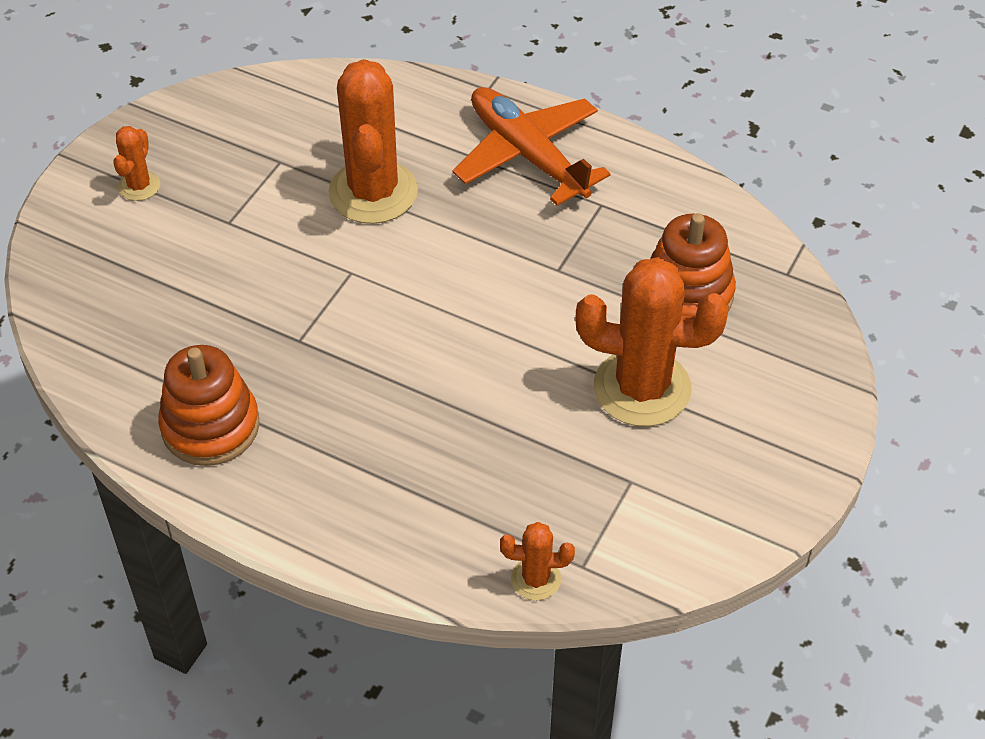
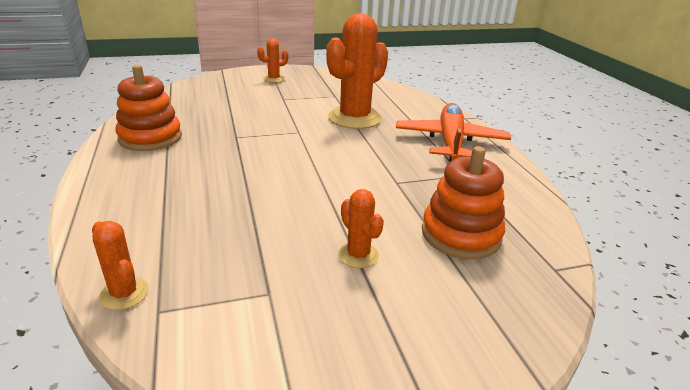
camera: 45 degrees right, 20 degrees down
(642, 388) = (358, 255): orange cactus -> orange cactus, size x0.47

